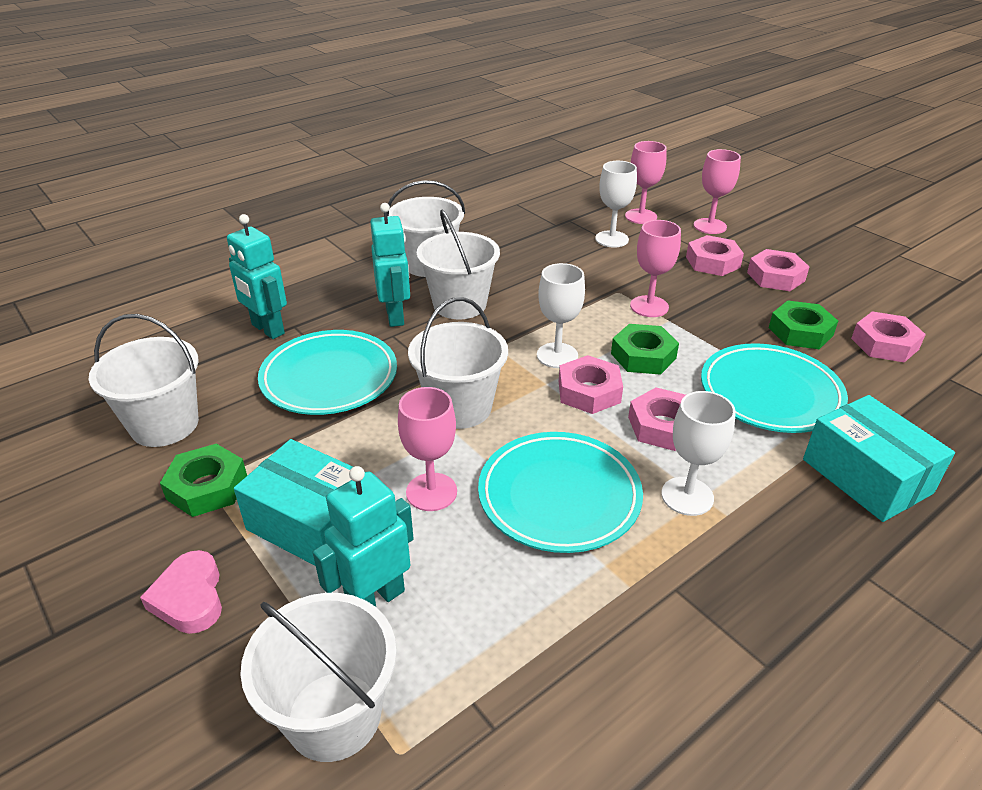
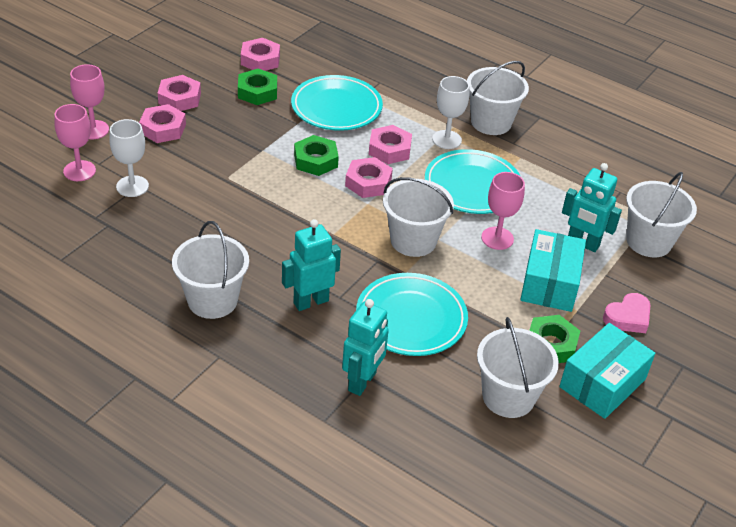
camera: 110 degrees left, 5 degrees up
(459, 304) = (278, 265): white bucket -> white bucket (491, 122)
(557, 355) = (331, 201): white goblet -> none
(649, 306) = (246, 160): pink goblet -> none
(866, 476) = (398, 79): turquoise box -> turquoise box (602, 383)

